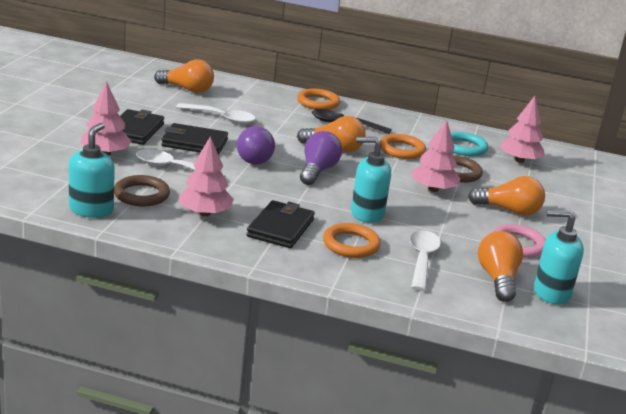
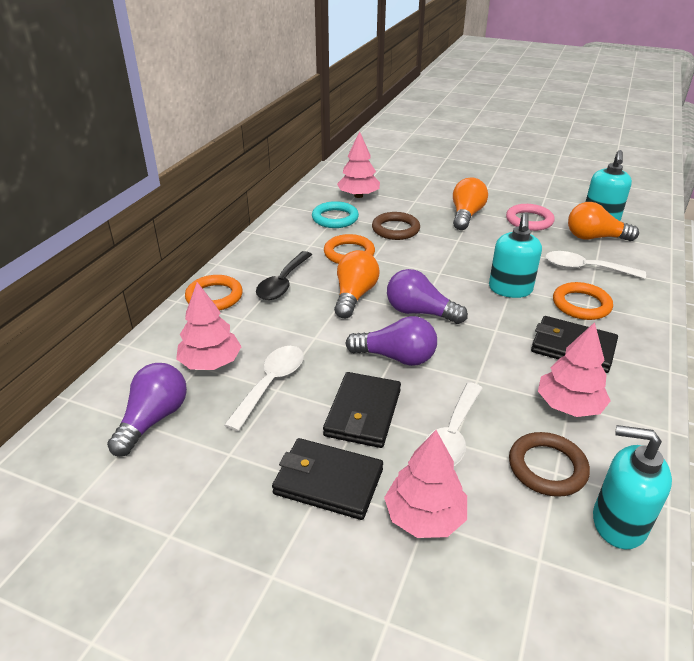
camera: 80 degrees left, 10 degrees up
(187, 89) = (153, 419): orange light bulb -> purple light bulb
(433, 189) = (438, 246): pink tree -> pink tree (210, 363)

